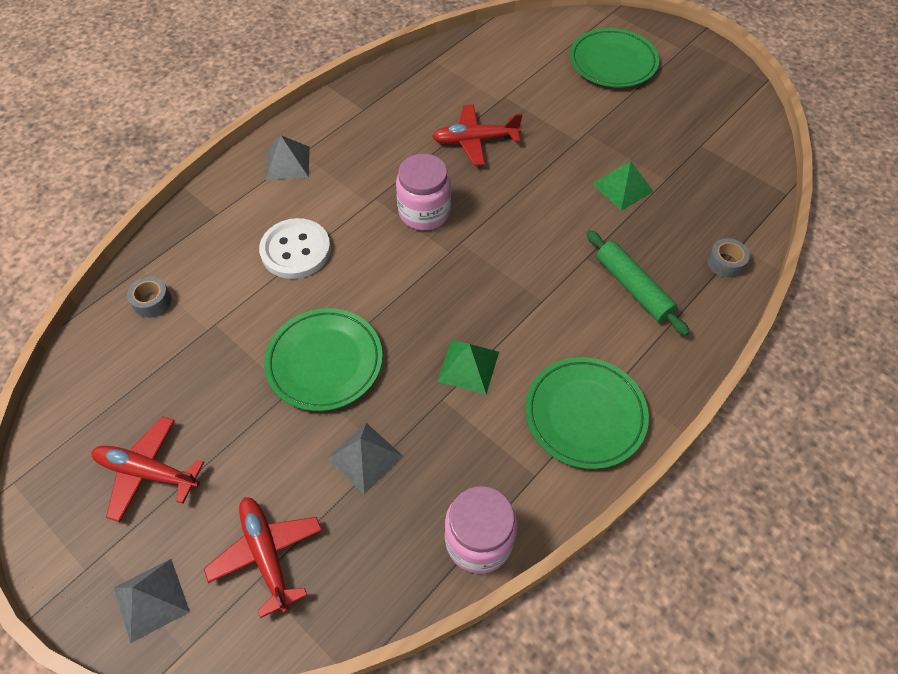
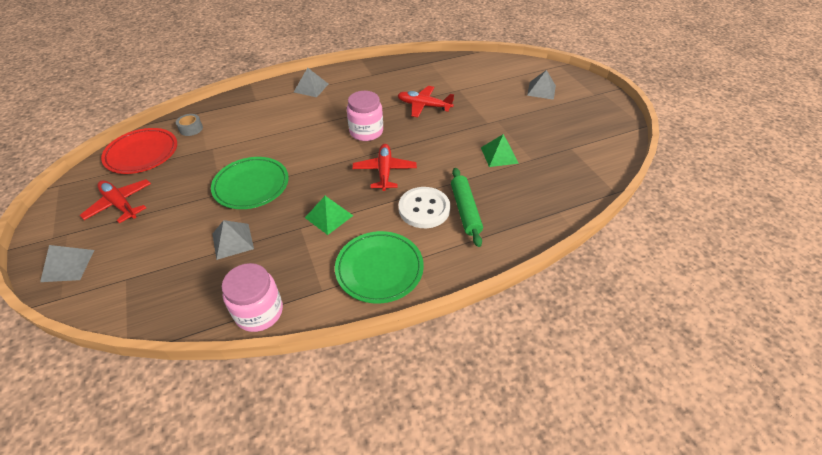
camera: 25 degrees right, 10 degrees down
(108, 375) = (142, 154): none -> red plate
(267, 554) = (141, 268): red plane -> red plane (384, 171)
(295, 250) = (281, 128): white button -> white button (424, 209)
(612, 62) = (541, 90): green plate -> grey pyramid
(725, 263) = (540, 217): grey tape -> none

